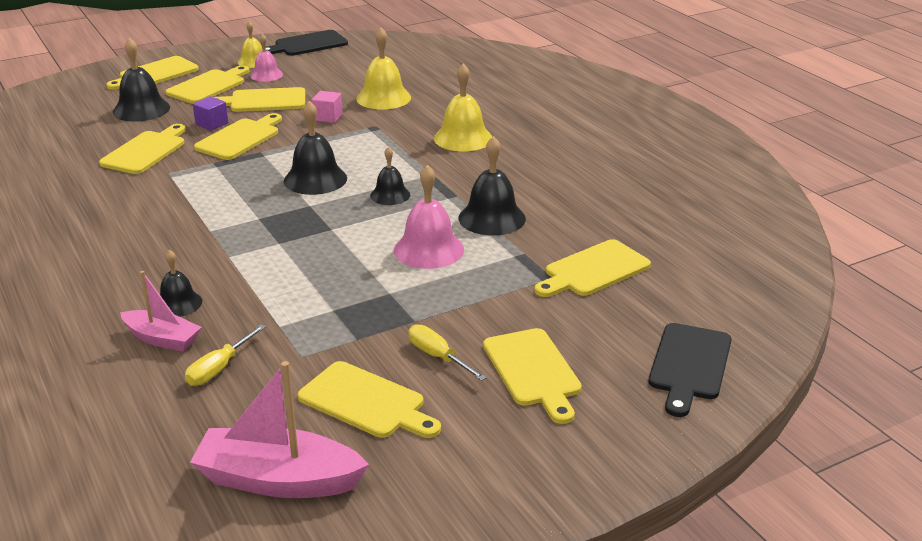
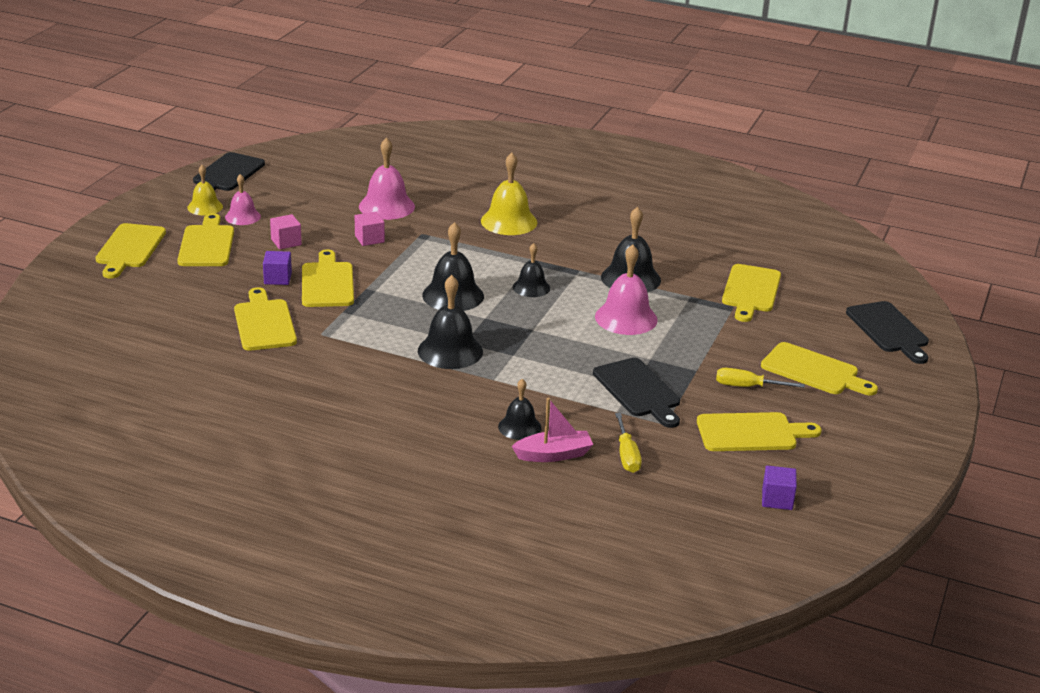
camera: 40 degrees left, 0 degrees up
(141, 109) = (184, 287): black bell -> black bell (450, 351)
(264, 101) = (286, 242): yellow cutting board -> pink cube
(278, 480) = (777, 499): pink boat -> purple cube
(329, 316) = (638, 391): none -> black cutting board
(383, 98) = (386, 206): yellow bell -> pink bell

